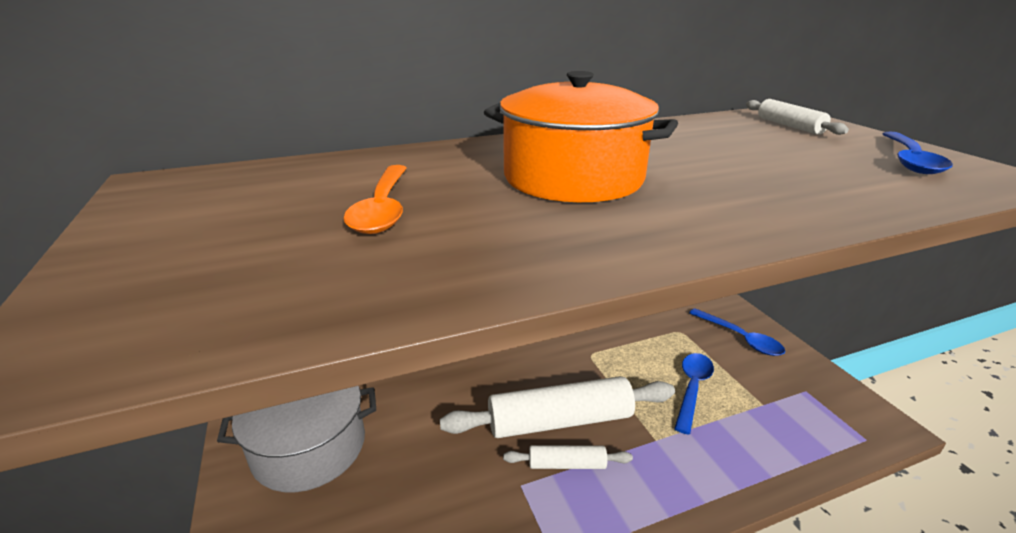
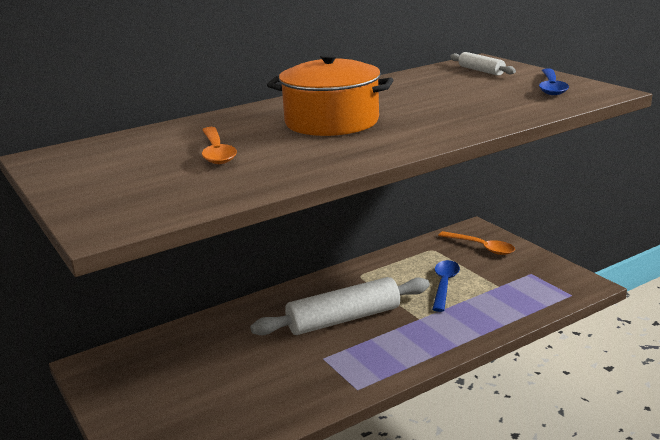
camera: 10 degrees left, 5 degrees down
(309, 447) = (147, 364): grey pot -> none
(566, 464) = (354, 342): white rolling pin -> none
(740, 338) = (481, 247): blue spoon -> orange spoon

